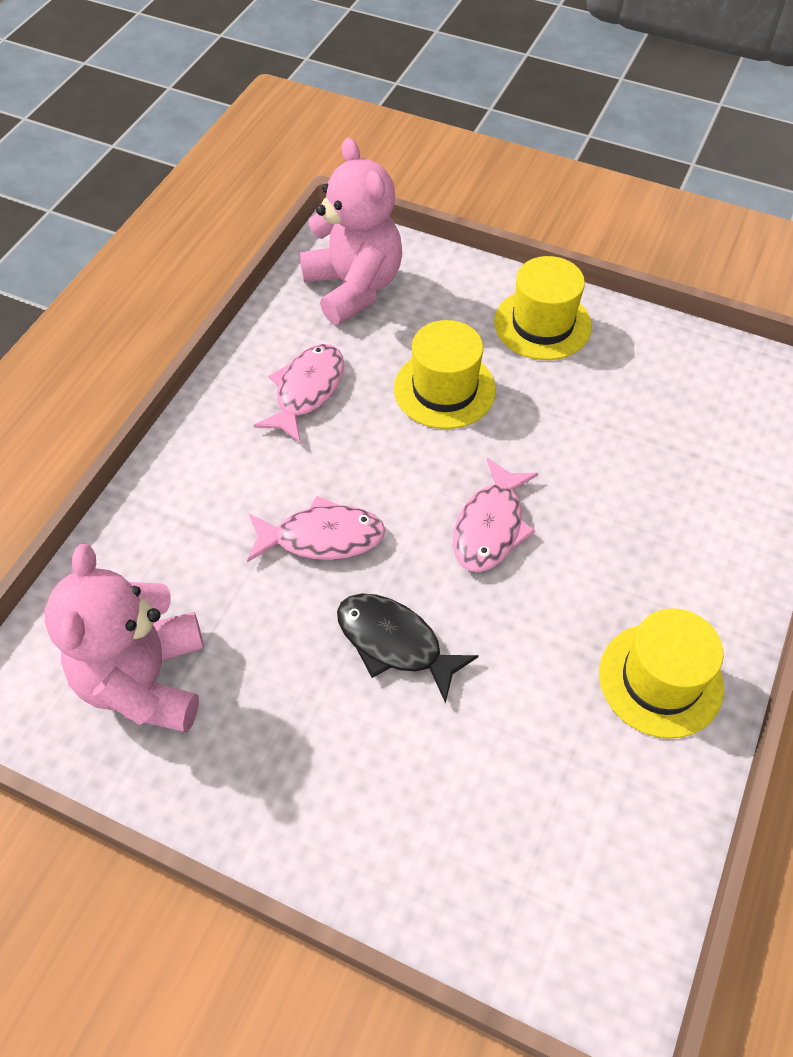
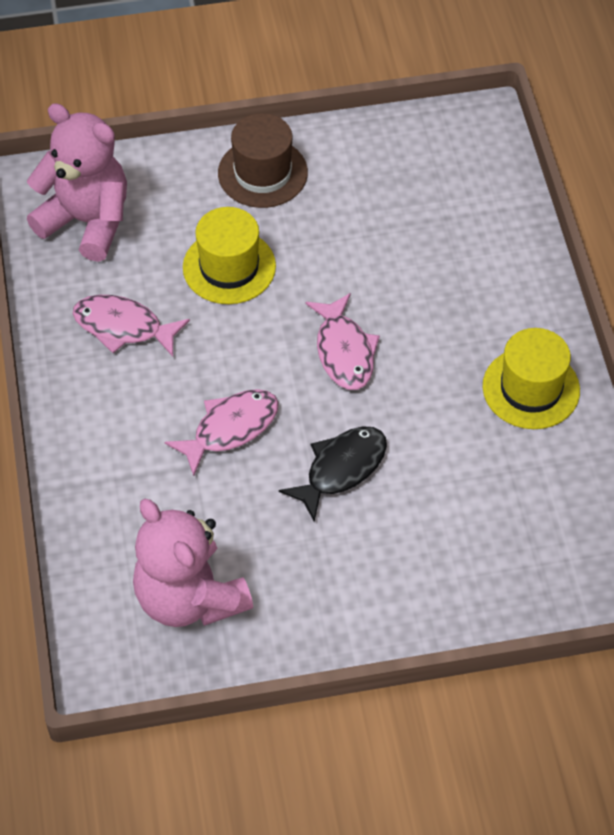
camera: 35 degrees left, 0 degrees up
(307, 391) = (123, 327): pink fish -> pink fish turned 60 degrees counterclockwise
(394, 643) = (341, 469): black fish -> black fish turned 135 degrees clockwise
(542, 324) = (262, 173): yellow hat -> brown hat

